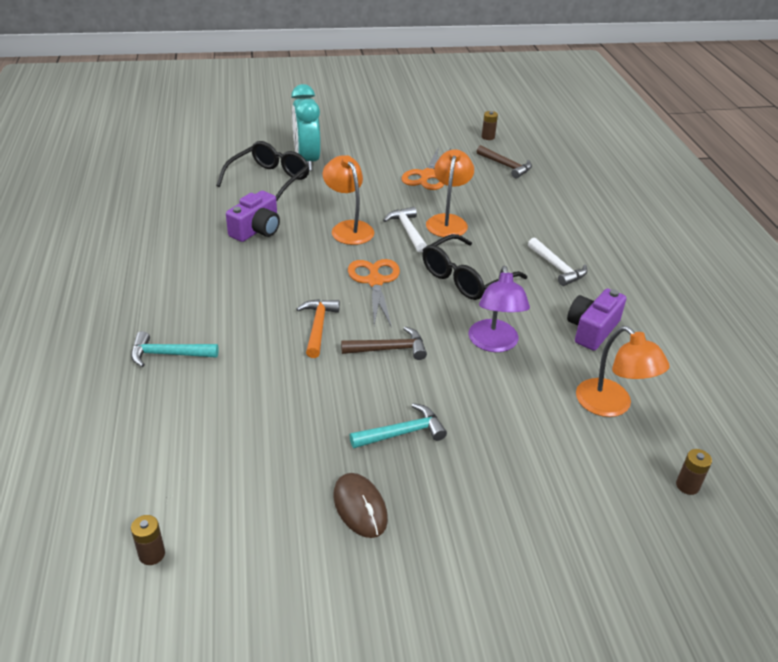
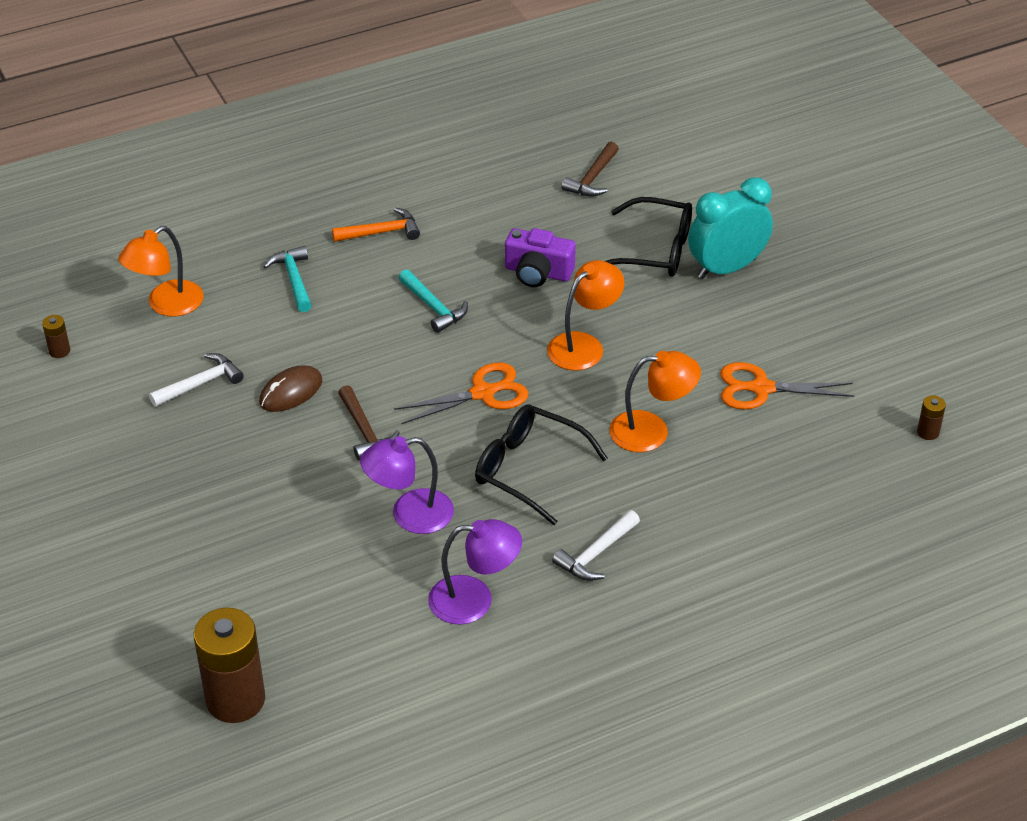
camera: 75 degrees right, 5 degrees up
(318, 327) = (379, 369): orange hammer -> orange hammer (381, 232)
(360, 507) = (139, 459): brown mouse -> brown mouse (291, 392)
(402, 433) = (241, 467): turquoise hammer -> turquoise hammer (433, 307)
(407, 230) = (608, 398): white hammer -> white hammer (200, 384)
(506, 166) = (845, 466): brown hammer -> brown hammer (592, 178)
(591, 330) = (474, 600): purple camera -> purple lamp
(611, 405) = (340, 628): orange lamp -> orange lamp (166, 305)
(687, 486) = (235, 699): brown battery -> brown battery, size x2.34

